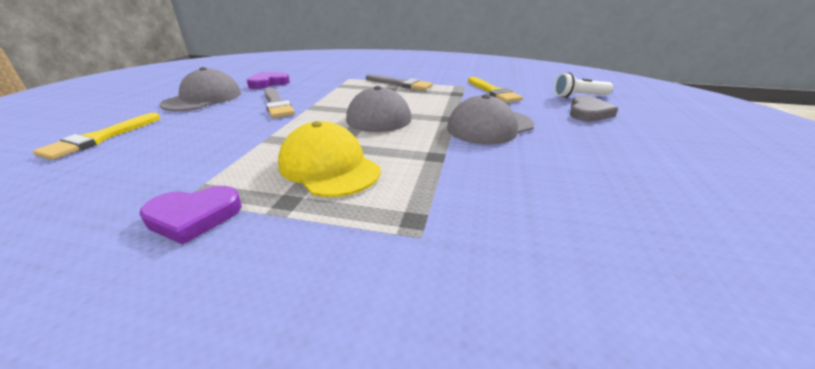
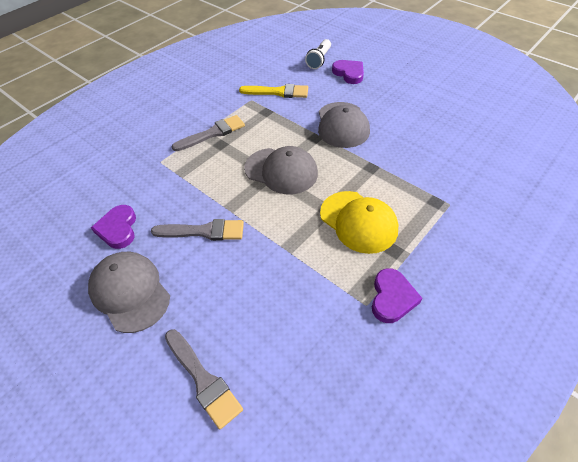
camera: 60 degrees left, 20 degrees up
(100, 138) = (203, 380): yellow brush -> grey brush
(329, 167) = (358, 221): yellow cap -> yellow cap turned 120 degrees counterclockwise
(588, 112) = (349, 73): grey heart -> purple heart

